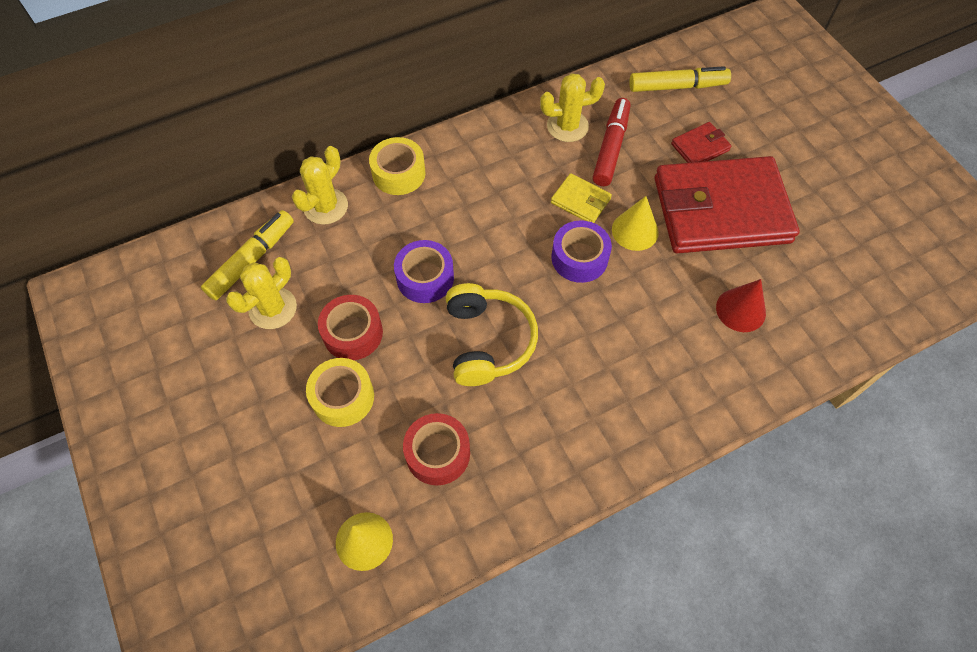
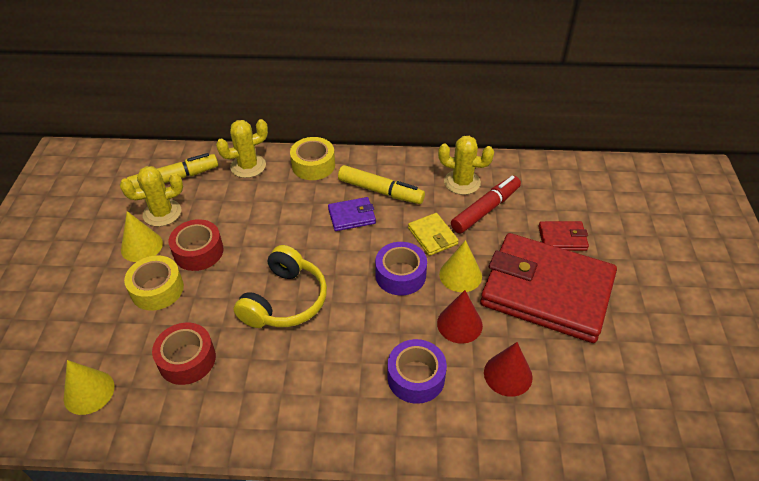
camera: 30 degrees right, 15 degrees down
(282, 358) = (141, 246): none -> yellow cone
(425, 278) = (276, 238): purple tape -> purple tape (416, 377)
(484, 215) = (352, 216): none -> purple wallet
(668, 282) = (459, 324): none -> red cone
(677, 86) = (574, 188): yellow marker -> yellow marker (380, 191)

